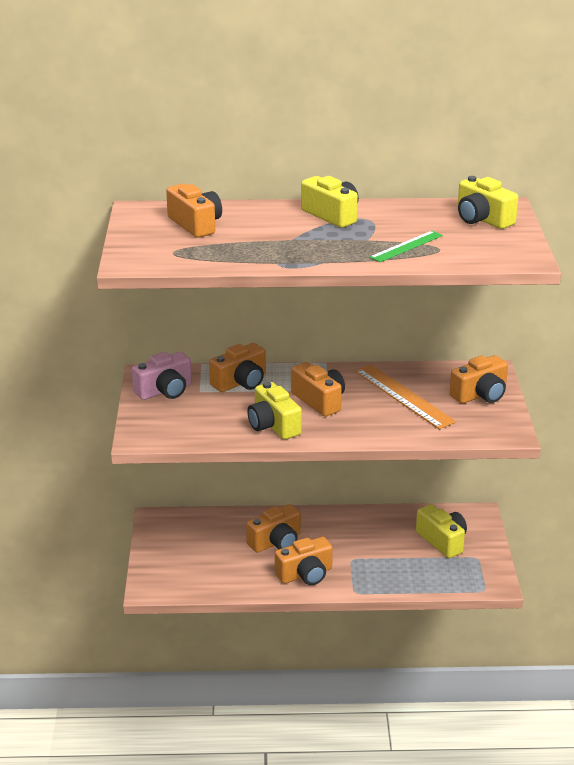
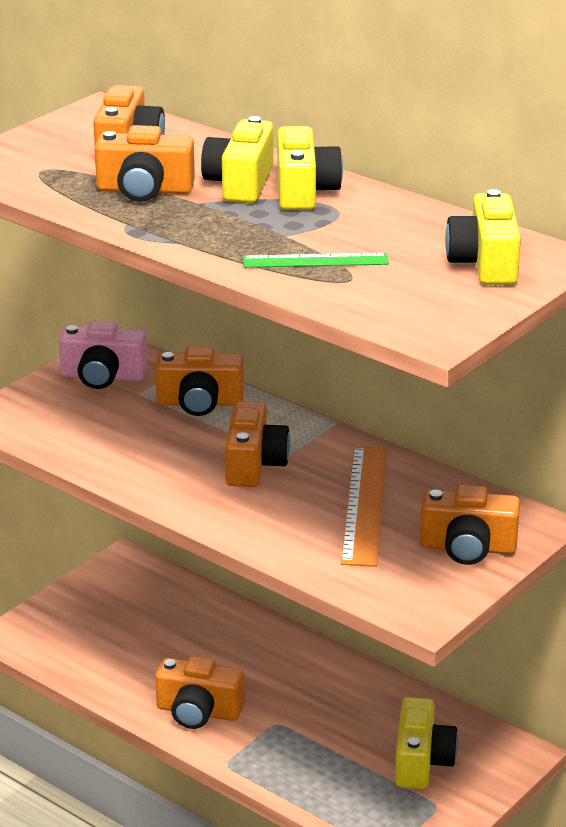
camera: 40 degrees right, 0 degrees up
(273, 425) = (154, 468): yellow camera -> yellow camera (240, 183)
(276, 542) = (218, 656): orange camera -> orange camera (144, 190)

